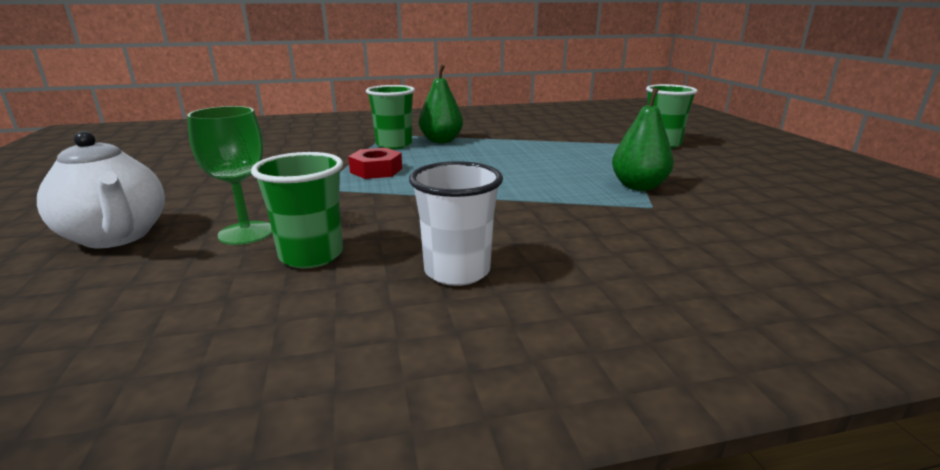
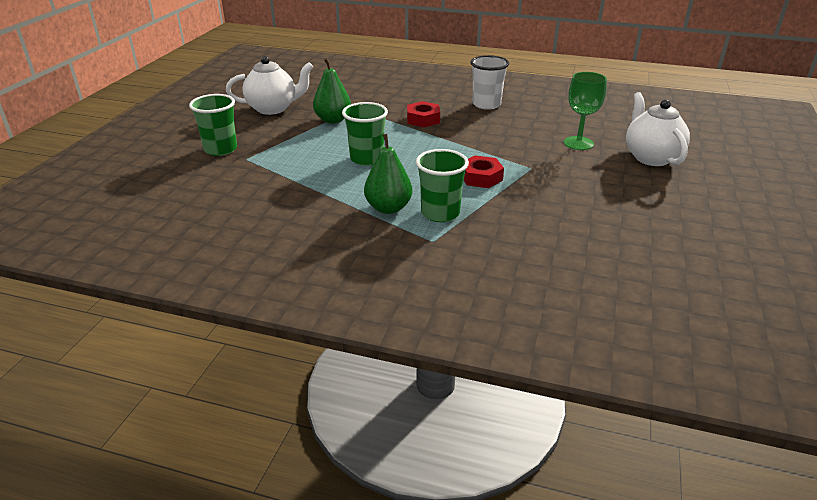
camera: 150 degrees left, 10 degrees up
(311, 255) = (545, 124): green cup -> green cup (366, 159)
(528, 214) = (423, 119): none -> red nut
(740, 183) = (273, 108): none -> white teapot

